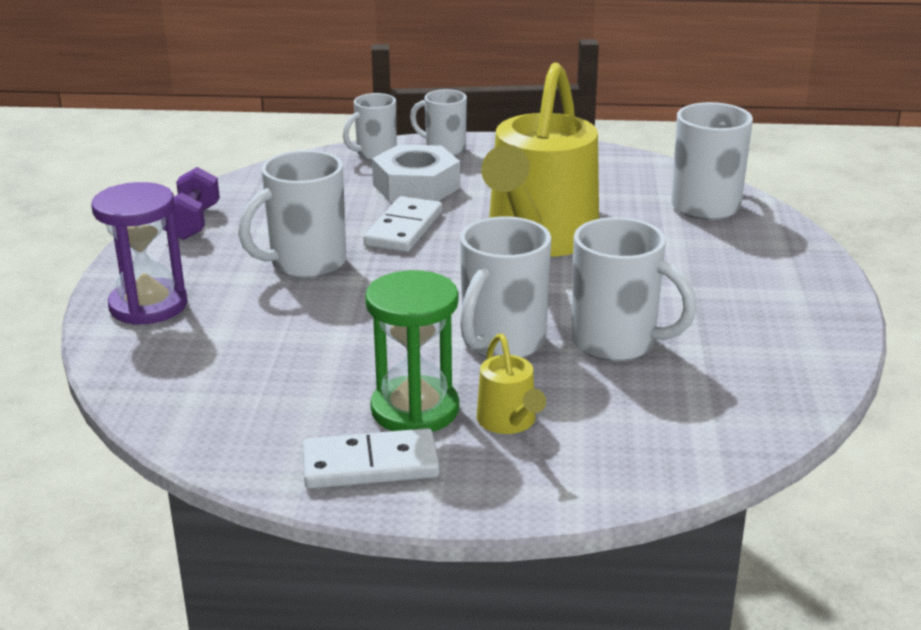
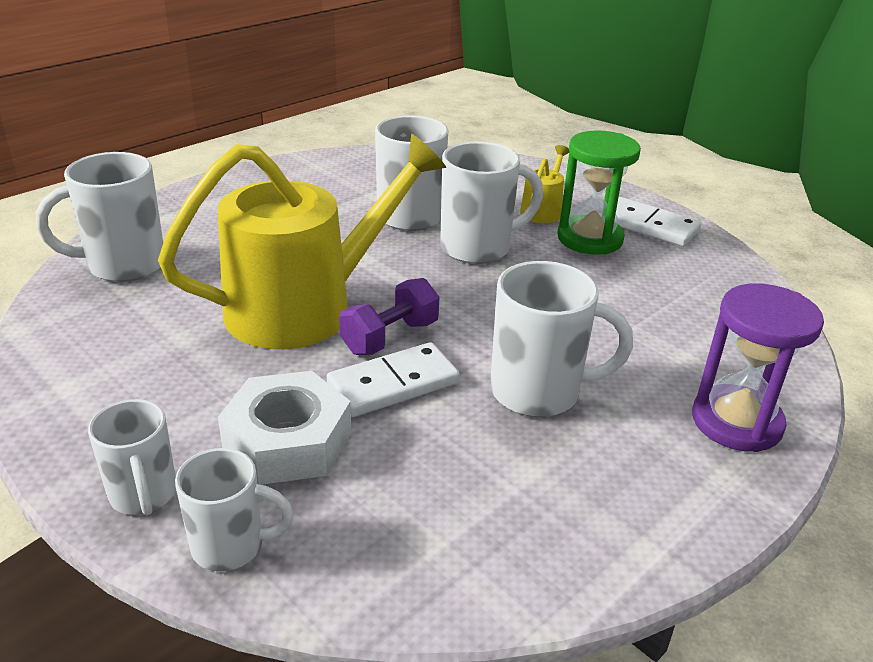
camera: 140 degrees left, 5 degrees up
(193, 223) = (610, 537): purple dumbbell -> purple dumbbell (390, 337)

